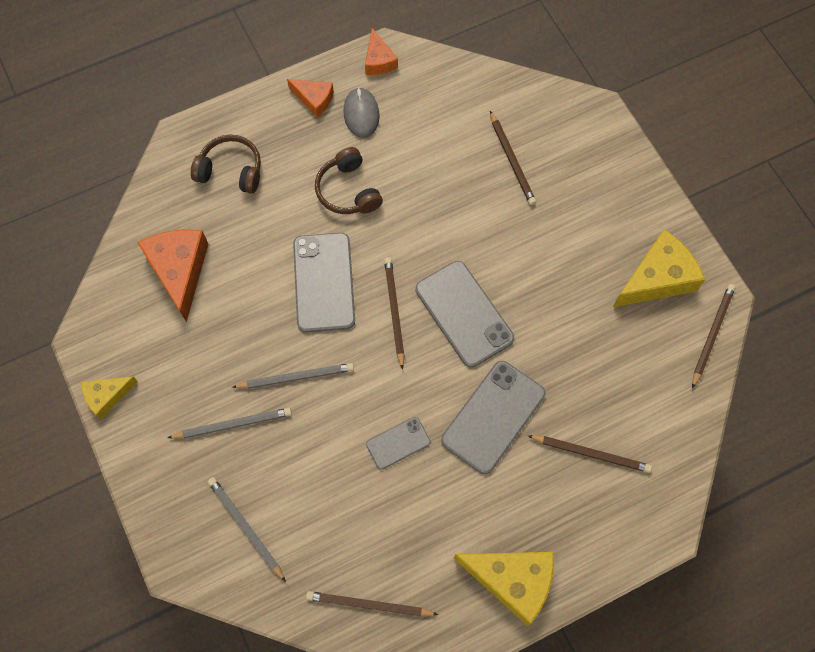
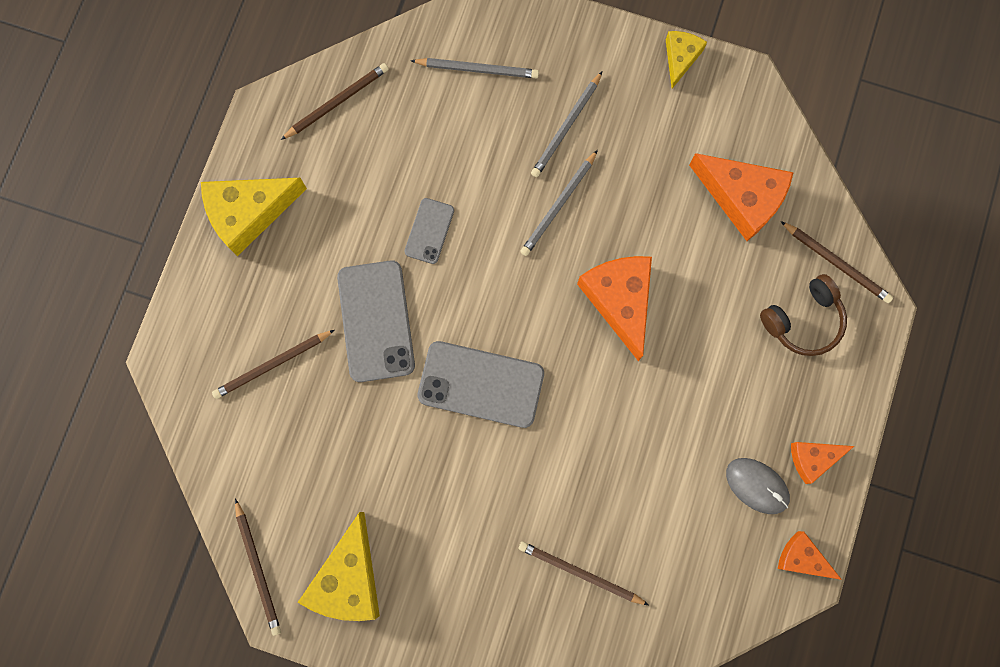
camera: 135 degrees right, 10 degrees up
(324, 282) = (620, 300): grey phone -> orange cheese
(348, 190) = (688, 400): brown headphones -> none
(394, 311) = (538, 331): brown pencil -> brown pencil (836, 263)

